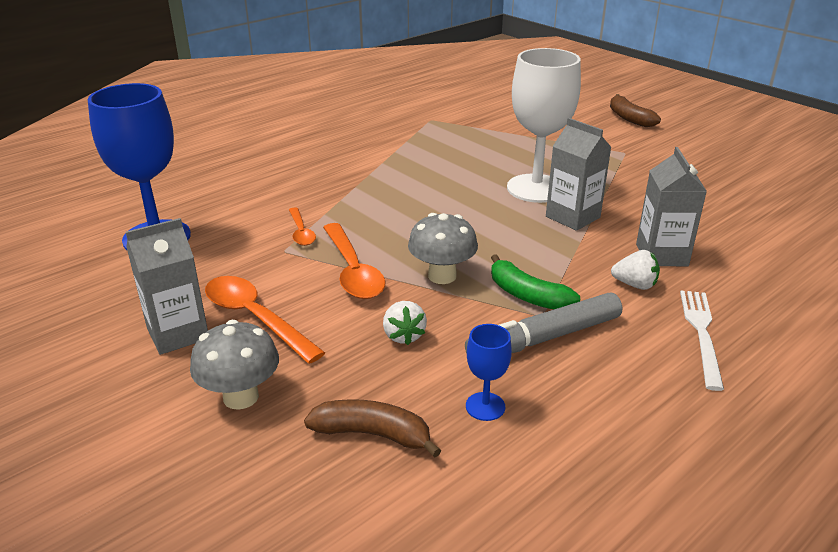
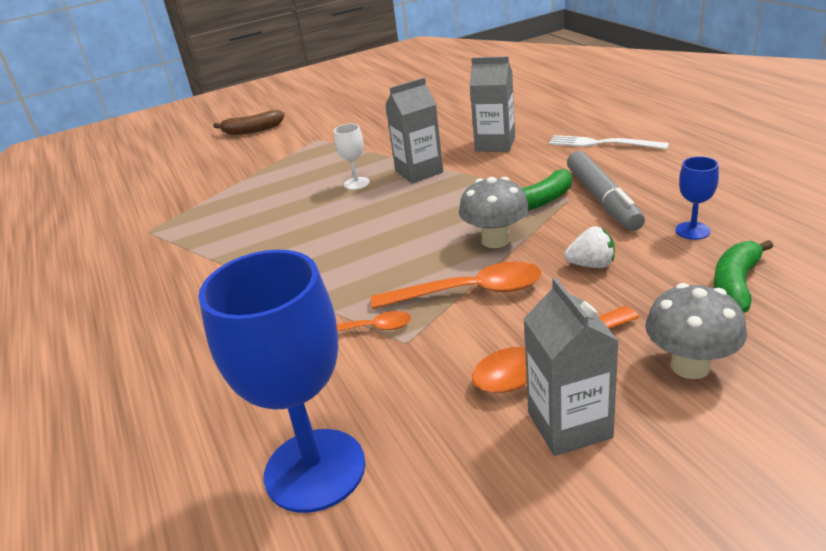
camera: 70 degrees left, 0 degrees up
(373, 434) = (735, 285): brown banana -> green banana
(536, 188) = (356, 183): white goblet -> white goblet, size x0.45
(635, 285) = (534, 158): white strawberry -> none

